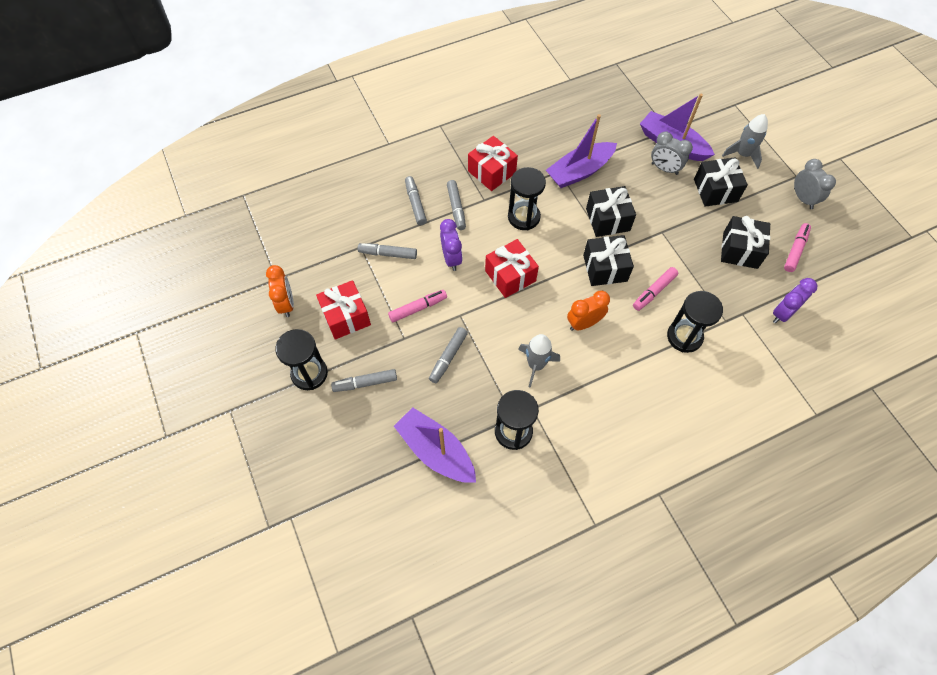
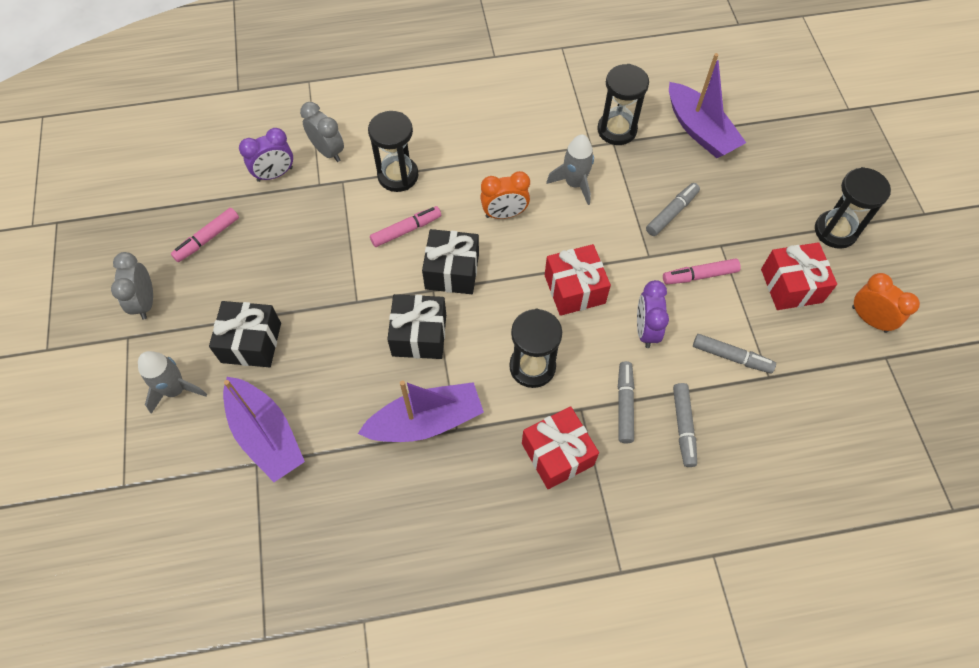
camera: 165 degrees left, 0 degrees up
(286, 304) = (869, 319): orange clock -> orange clock turned 135 degrees clockwise
(365, 383) = (770, 207): grey marker -> none
(664, 169) = (301, 395): grey clock -> grey clock (328, 151)
(740, 250) = (274, 254): black gift -> none

